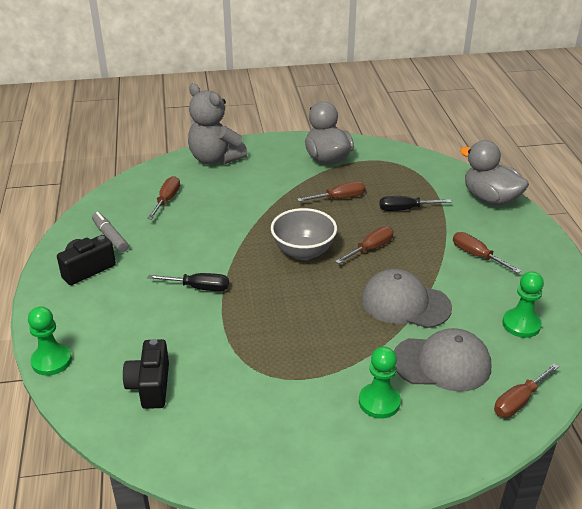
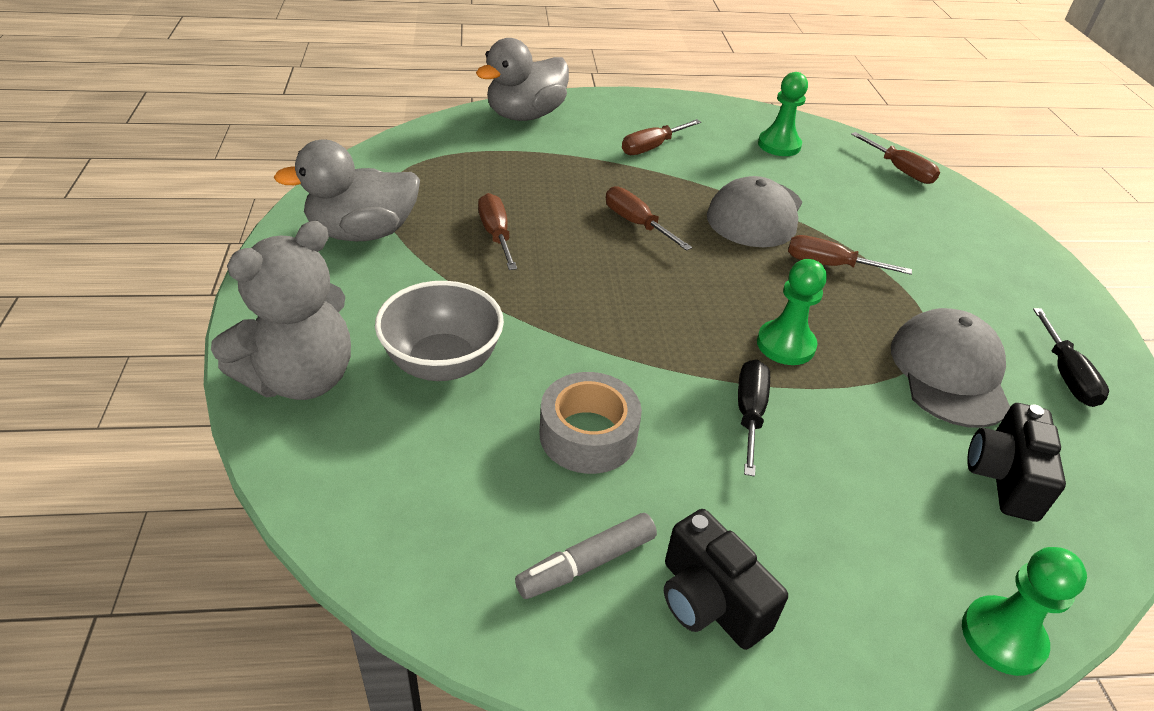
camera: 90 degrees left, 5 degrees up
(150, 386) = (1003, 478): black camera -> black camera turned 105 degrees clockwise
(167, 200) = (452, 461): brown screwdriver -> brown screwdriver (830, 265)
(183, 235) = (588, 435): none -> grey tape
(303, 252) = (644, 287): grey bowl -> grey bowl (442, 363)
(379, 402) = (940, 258): green pawn -> green pawn (785, 345)
(405, 209) = (539, 180): black screwdriver -> black screwdriver (1066, 375)
(442, 363) = (859, 205): grey cap -> grey cap (949, 372)

